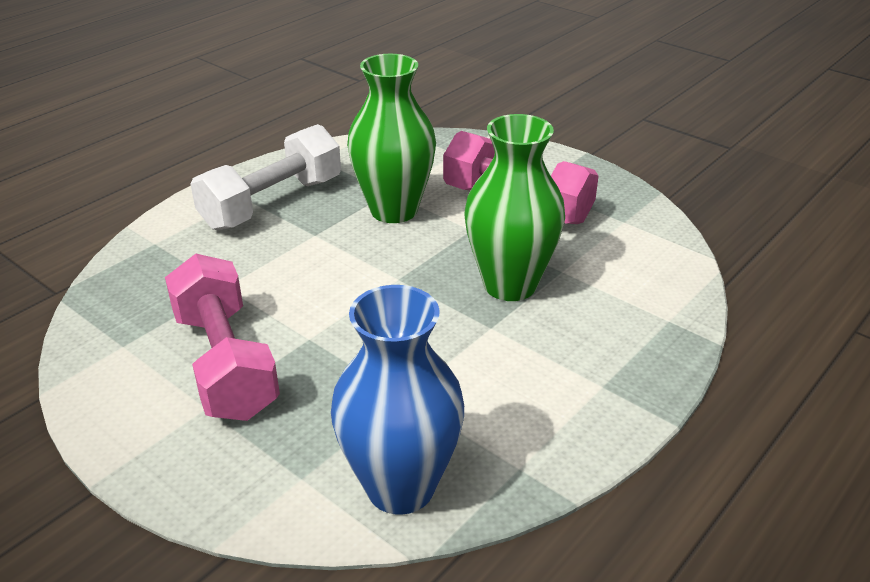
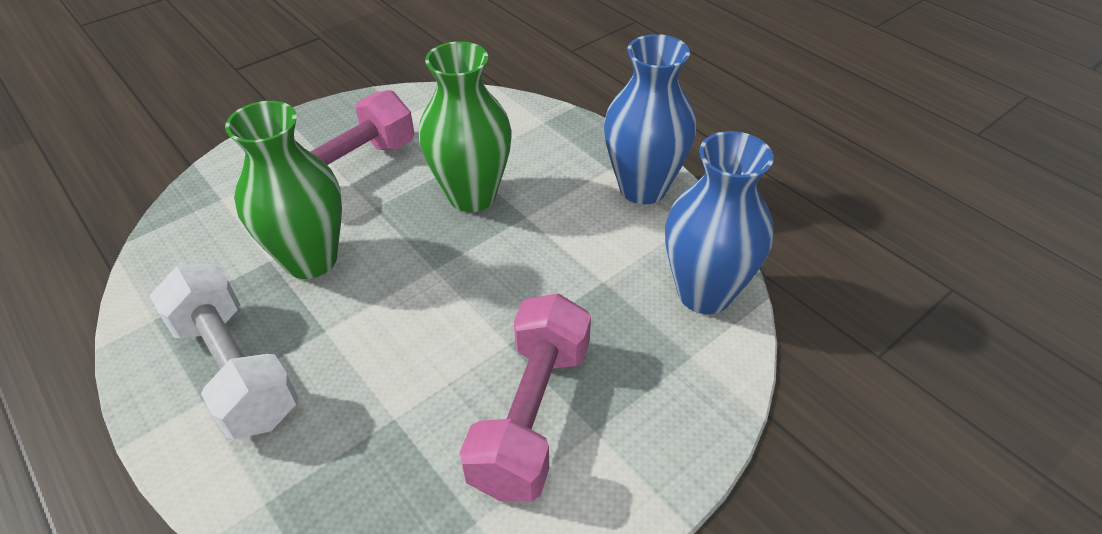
camera: 80 degrees left, 10 degrees up
(225, 363) = (531, 414): pink dumbbell -> pink dumbbell turned 60 degrees counterclockwise
(576, 419) = (642, 188): none -> blue vase

